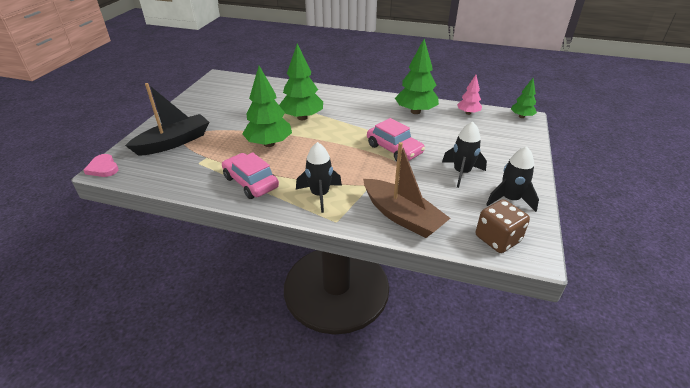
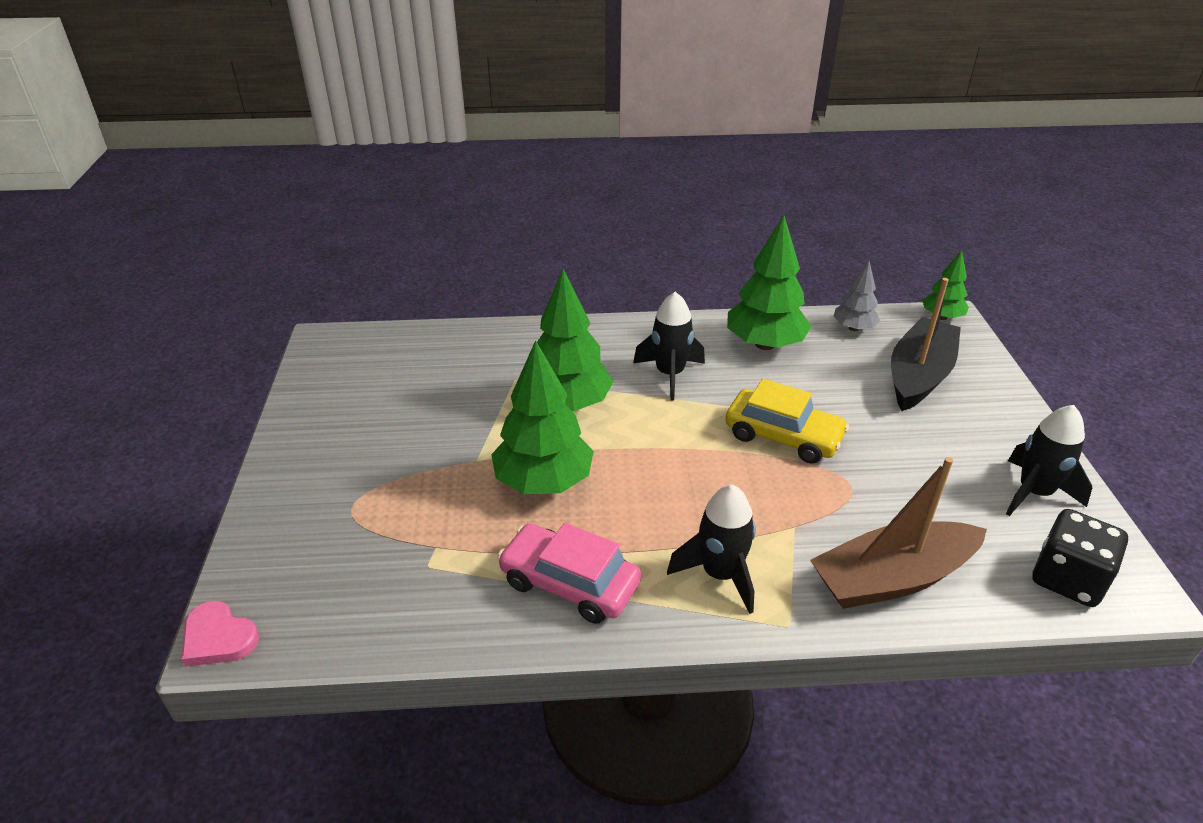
camera: 20 degrees left, 0 degrees up
(174, 142) = (339, 528): black boat -> black boat (918, 375)
(394, 149) = (783, 436): pink car -> yellow car
(402, 216) = (892, 579): brown boat -> brown boat turned 135 degrees clockwise
(461, 173) = (926, 458): black rocket -> black rocket (670, 374)
(468, 113) = (853, 328): pink tree -> grey tree
(497, 239) = (1067, 579): brown dice -> black dice

